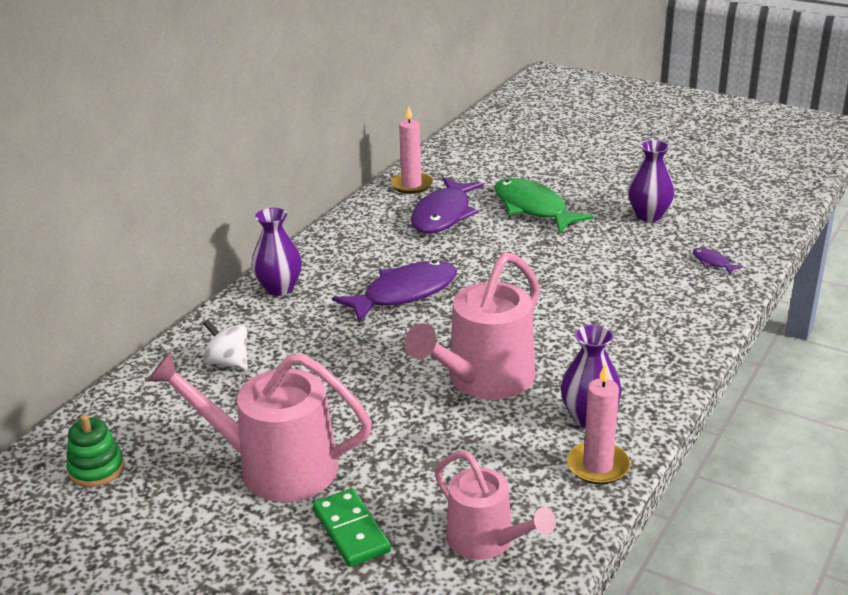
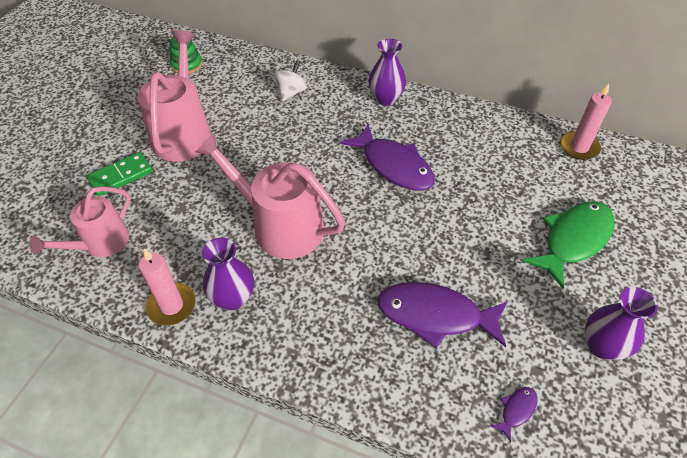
camera: 80 degrees right, 20 degrees up
(443, 215) = (532, 175): purple fish -> purple fish (435, 315)

